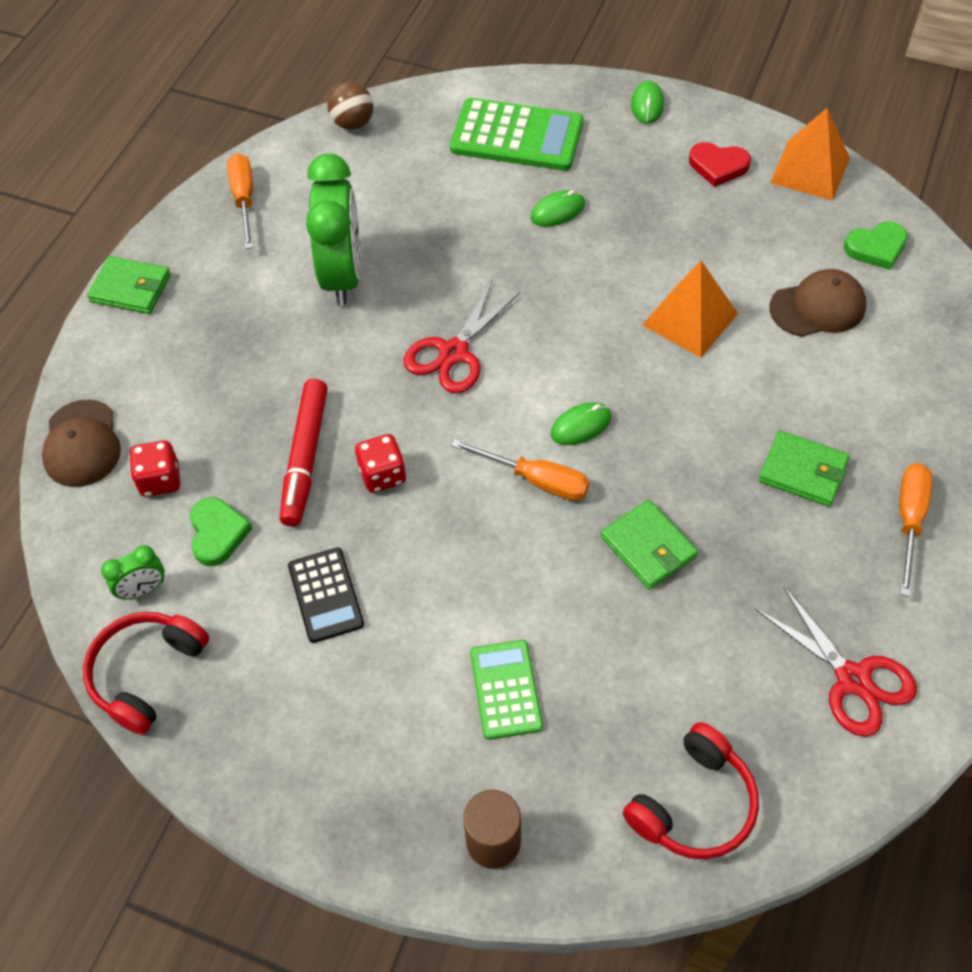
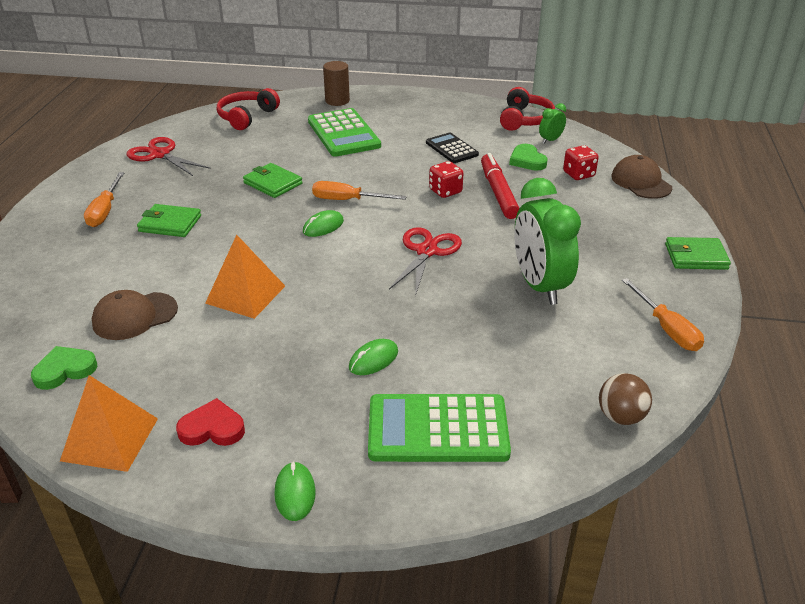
camera: 165 degrees right, 20 degrees down
(506, 689) = (343, 134): green calculator -> green calculator, size x1.68

